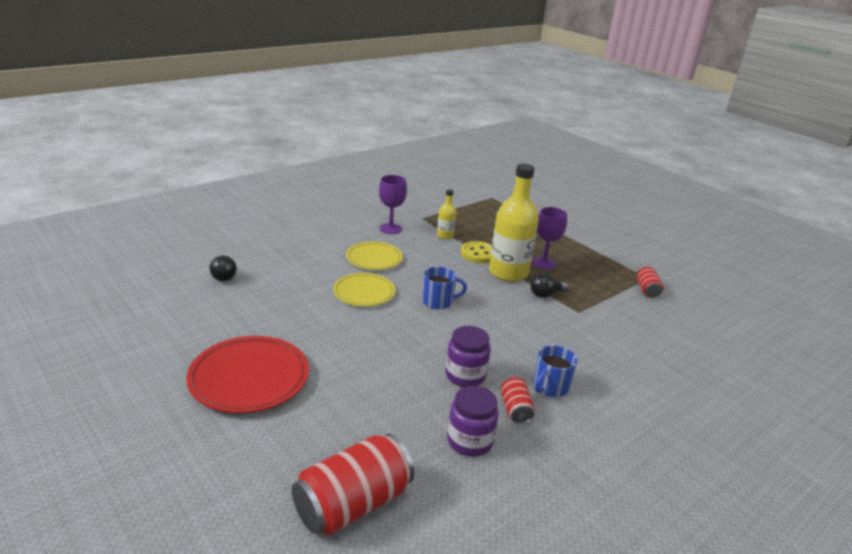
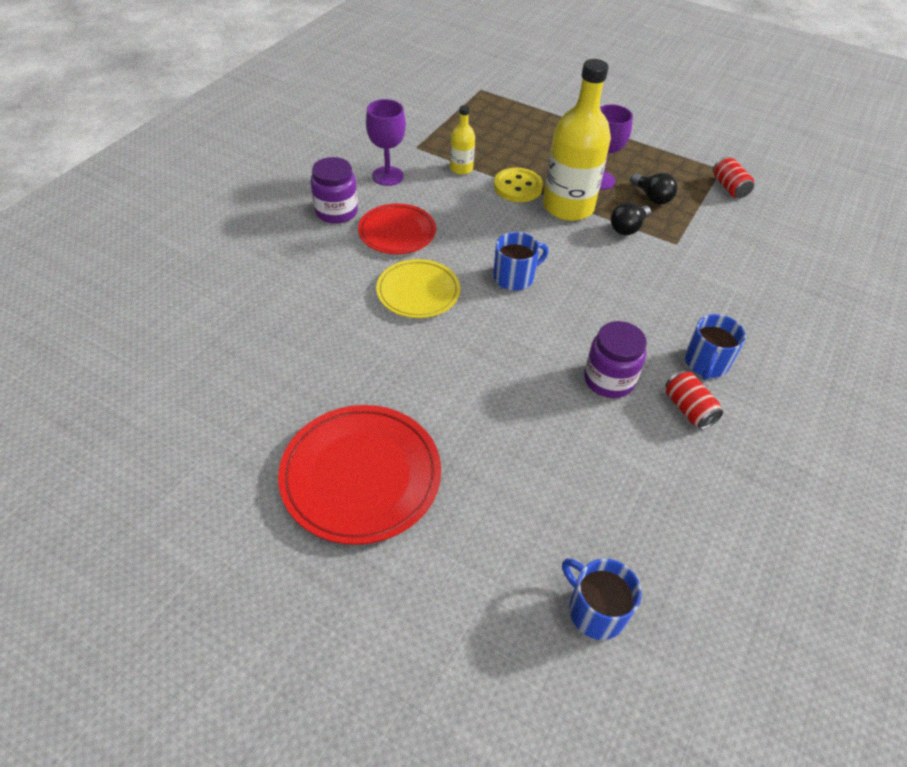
camera: 20 degrees left, 20 degrees up
(223, 276) = (218, 321): black light bulb -> black light bulb (652, 197)
(353, 504) = (595, 610): red can -> blue mug
(374, 259) = (397, 232): yellow plate -> red plate
(470, 441) = (666, 472): purple jar -> purple jar (336, 212)

